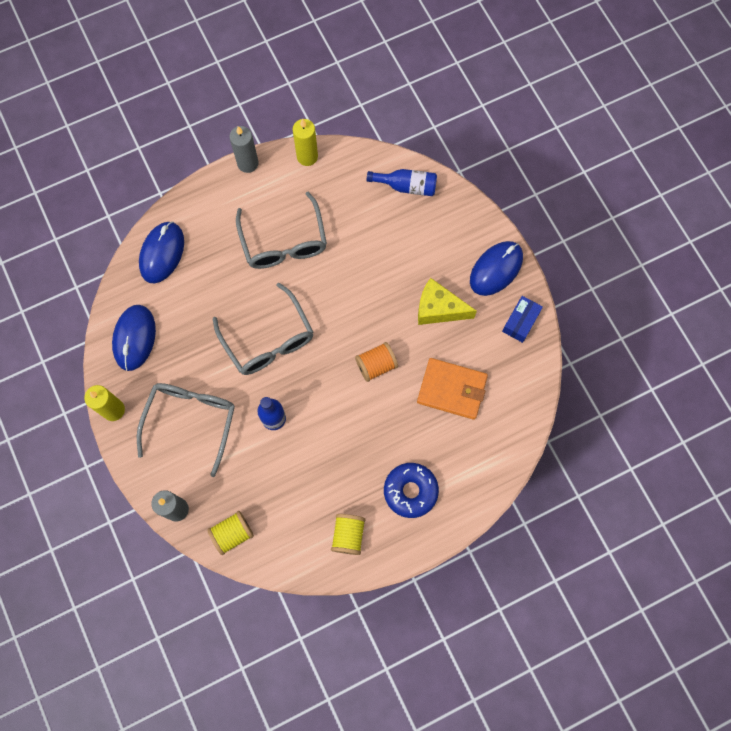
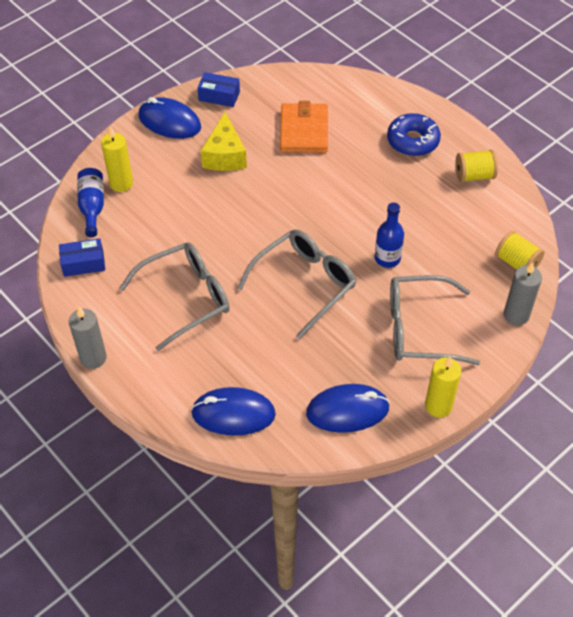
camera: 105 degrees left, 20 degrees down
(307, 156) = (73, 302): yellow candle -> yellow candle (121, 183)
(345, 170) = (83, 263): none -> blue box
(376, 365) = (300, 190): orange spool -> none

